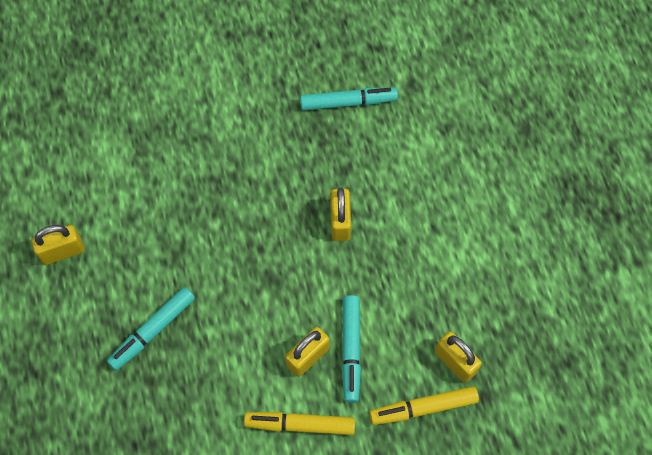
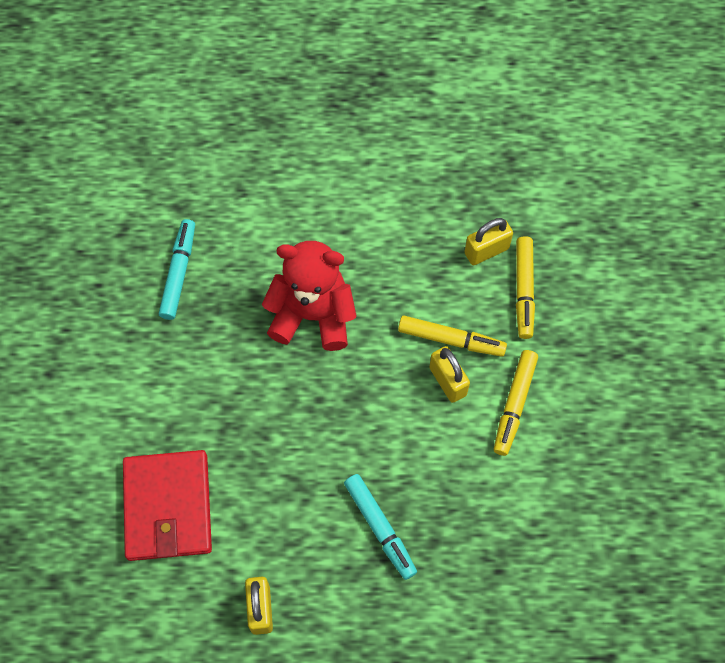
camera: 75 degrees left, 0 degrees up
(135, 156) = (168, 507): none -> red wallet
(340, 222) = (312, 315): yellow padlock -> red teddy bear
(351, 350) = (451, 340): turquoise marker -> yellow marker

